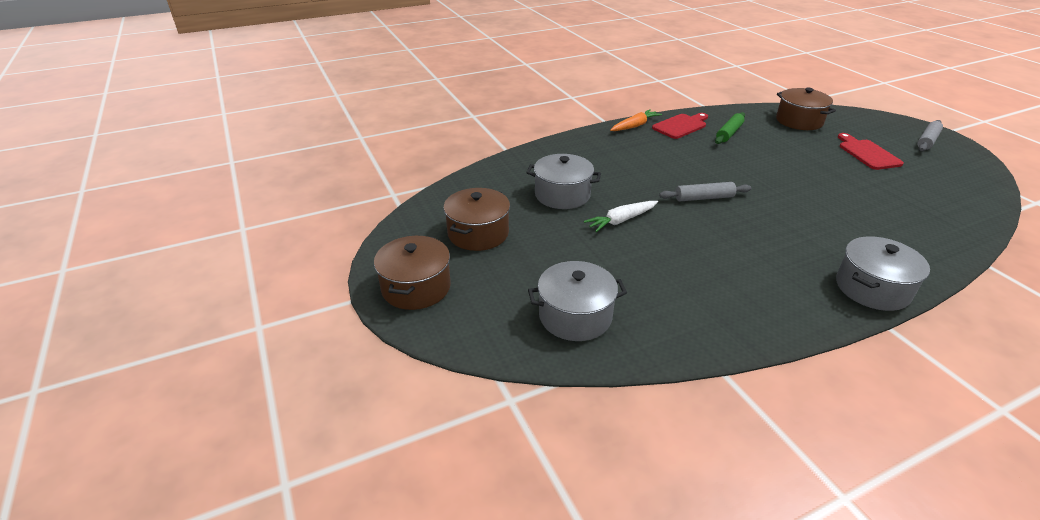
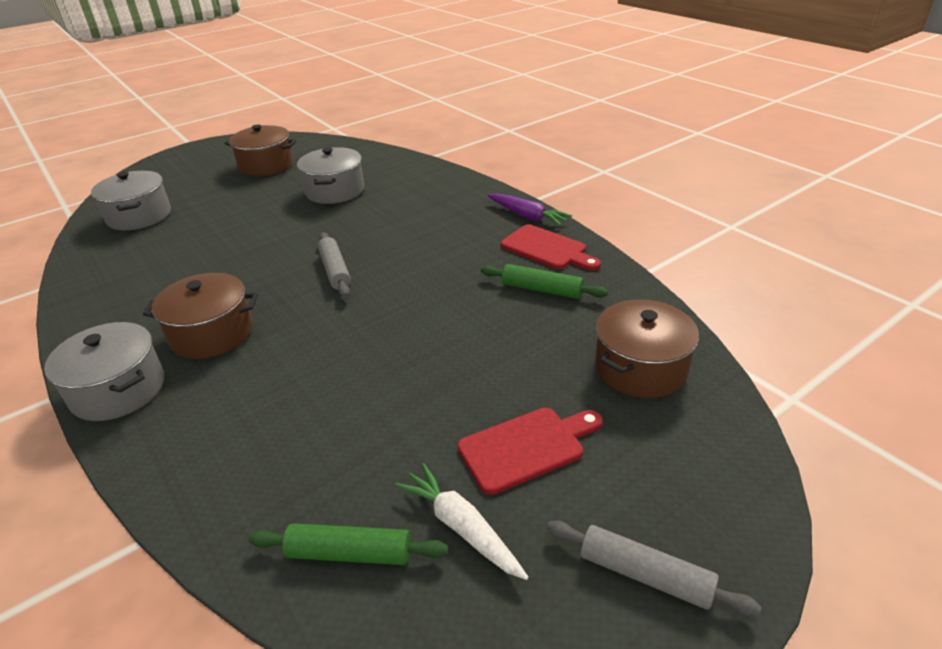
camera: 80 degrees right, 0 degrees up
(416, 287) = (195, 157): brown pot -> brown pot (212, 334)
(621, 220) = (284, 224): white carrot -> white carrot (461, 527)
(634, 126) = (527, 216): orange carrot -> purple carrot
(957, 200) = (350, 553): none -> green rolling pin

